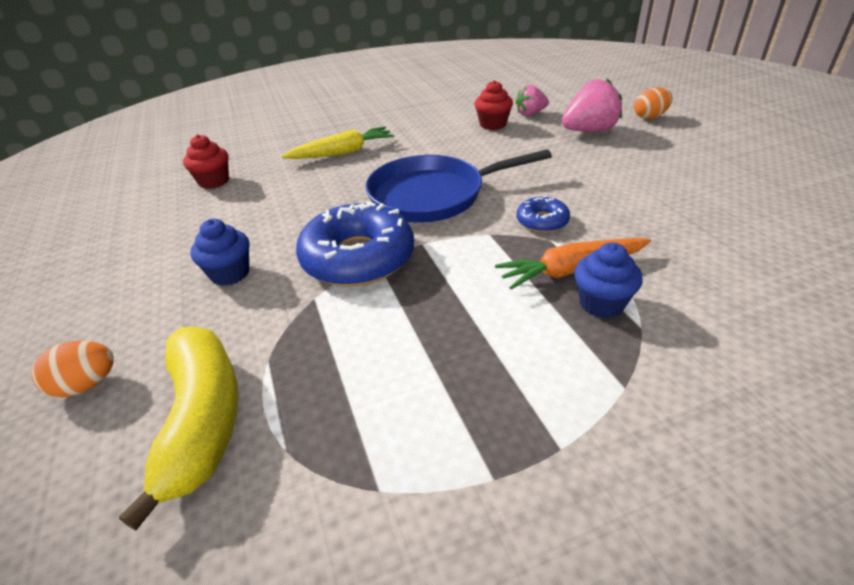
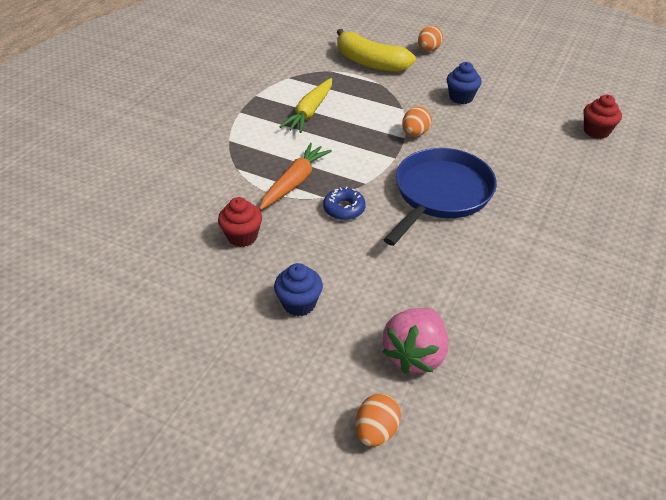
camera: 135 degrees right, 5 degrees up
(342, 152) = (574, 200): yellow carrot -> yellow carrot (310, 112)
(358, 258) = (415, 133): blue donut -> orange egg
(493, 124) = (519, 312): red cupcake -> red cupcake (242, 236)
(530, 114) = (510, 359): pink strawberry -> none
(601, 303) = (264, 171): blue cupcake -> blue cupcake (299, 303)

